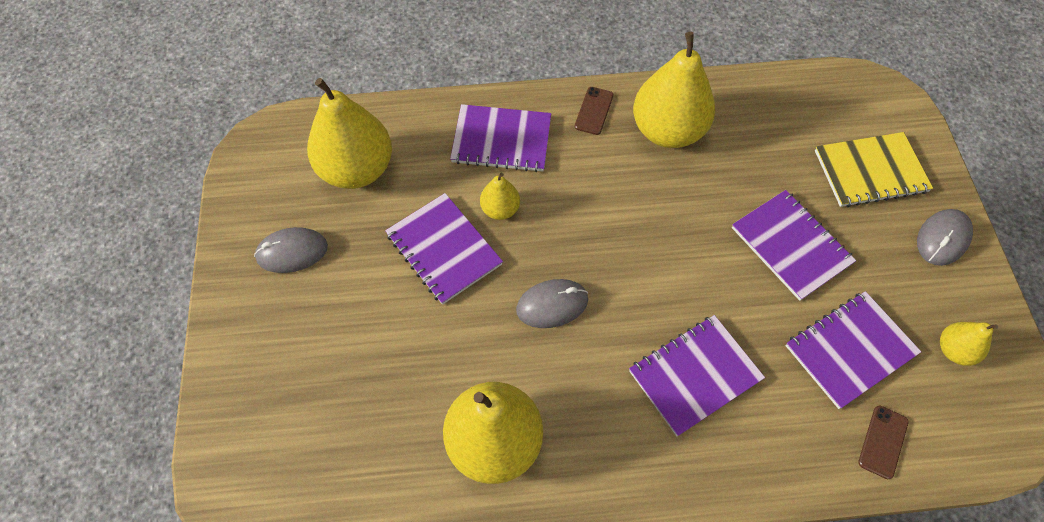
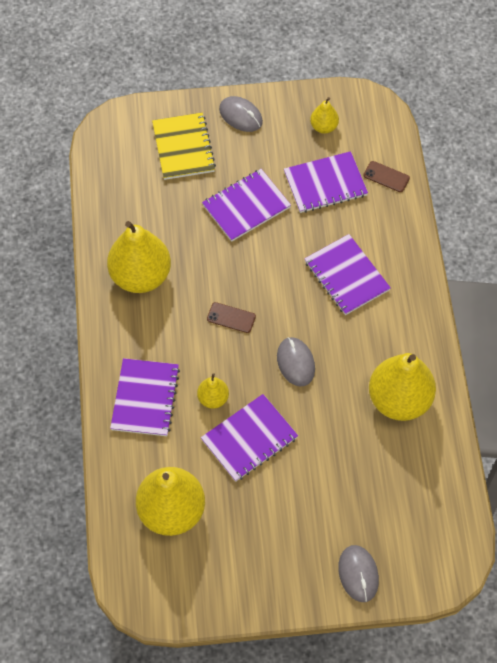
camera: 90 degrees left, 0 degrees up
(292, 252) = (251, 554): grey mouse -> grey mouse (358, 574)
(594, 111) = (118, 328): brown phone -> brown phone (231, 318)
(850, 350) = (325, 184): purple notebook -> purple notebook turned 75 degrees counterclockwise

